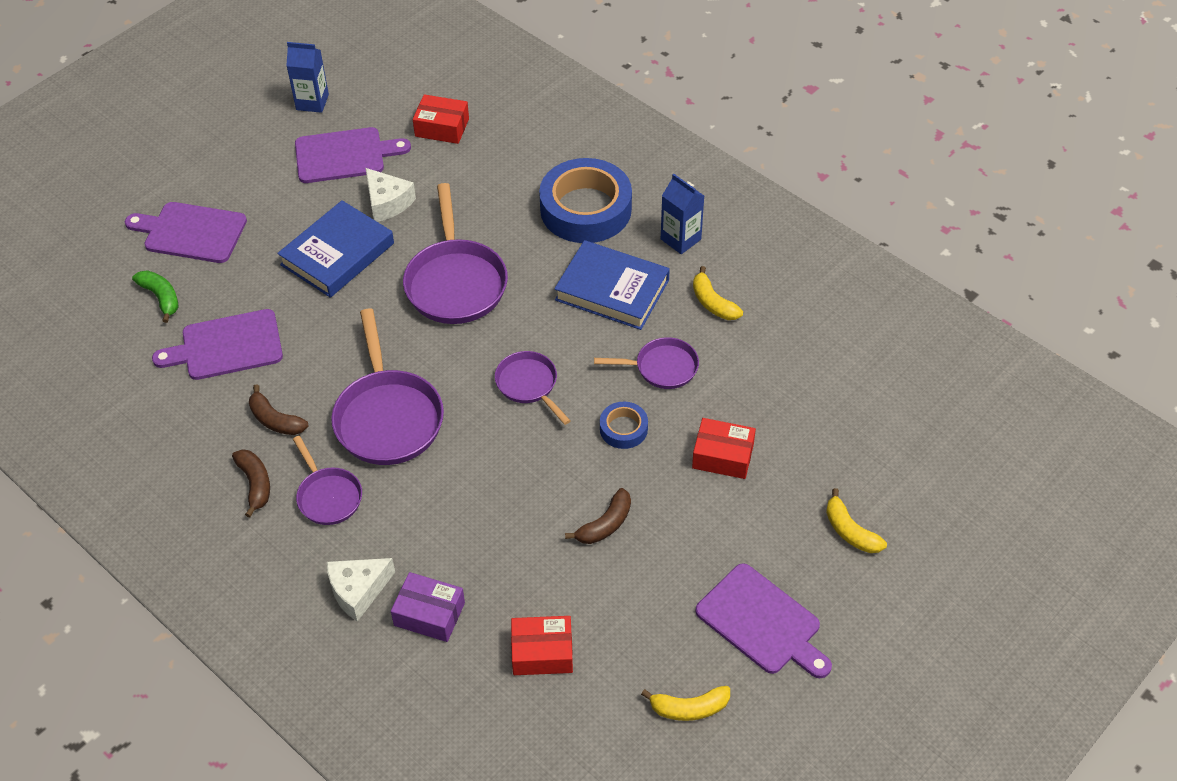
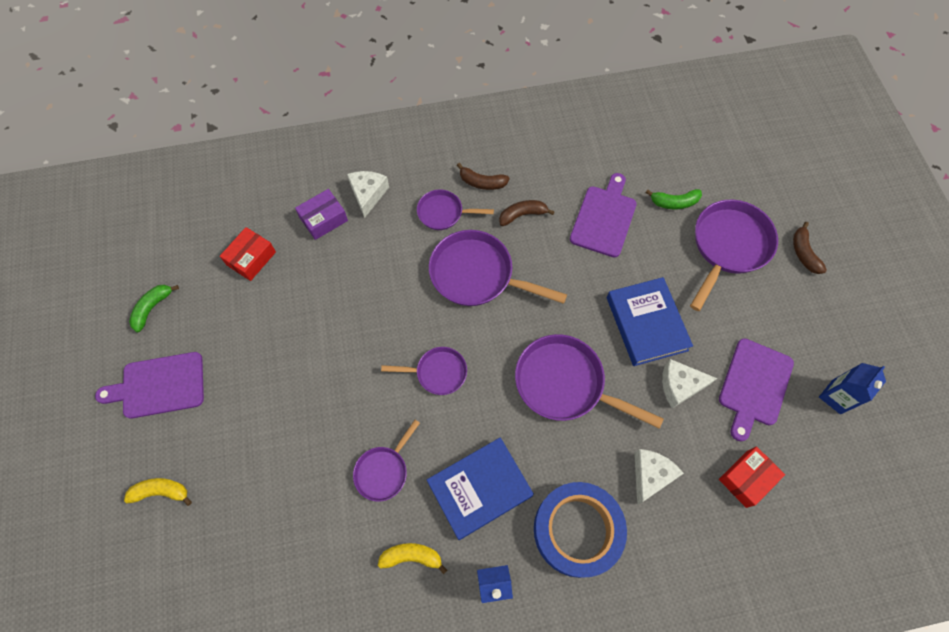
camera: 125 degrees right, 15 degrees up
(191, 232) = (728, 246): purple cutting board -> purple pan
(494, 185) = (650, 475): none -> white cheese
(605, 524) = (298, 346): brown banana -> brown banana (803, 253)
(623, 429) = (355, 407): blue tape -> none
(689, 708) = (152, 308): yellow banana -> green banana
(723, 456) = (282, 455): red box -> none

